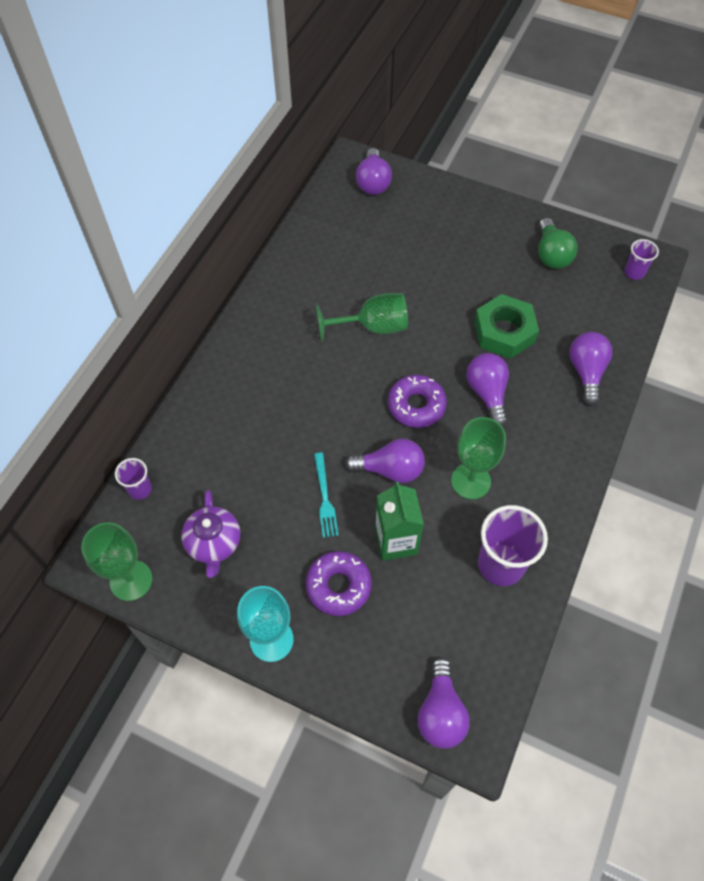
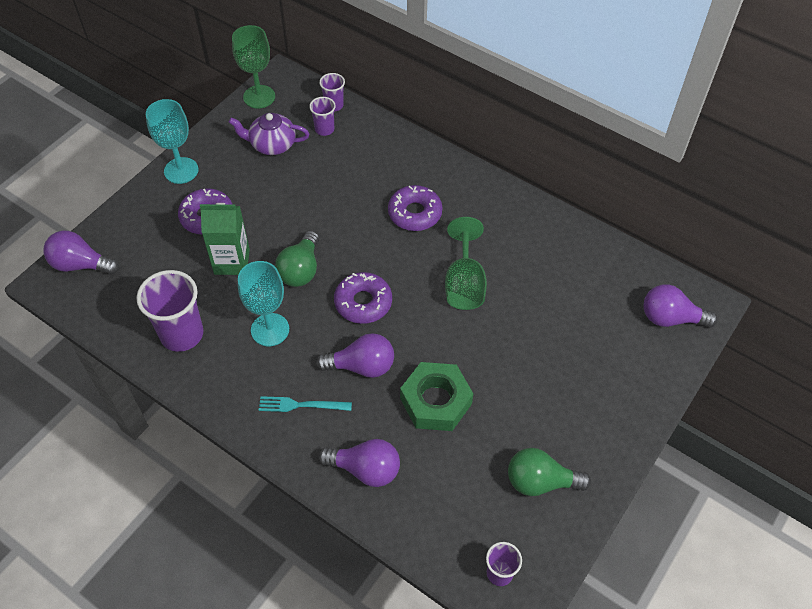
camera: 100 degrees right, 5 degrees down
(181, 491) = (324, 129): none -> purple cup
(294, 380) = (415, 213): none -> purple donut
(325, 498) = (288, 219): turquoise fork -> turquoise fork (301, 405)
(390, 470) = (301, 270): purple light bulb -> green light bulb
(470, 481) = (270, 329): green goblet -> turquoise goblet

